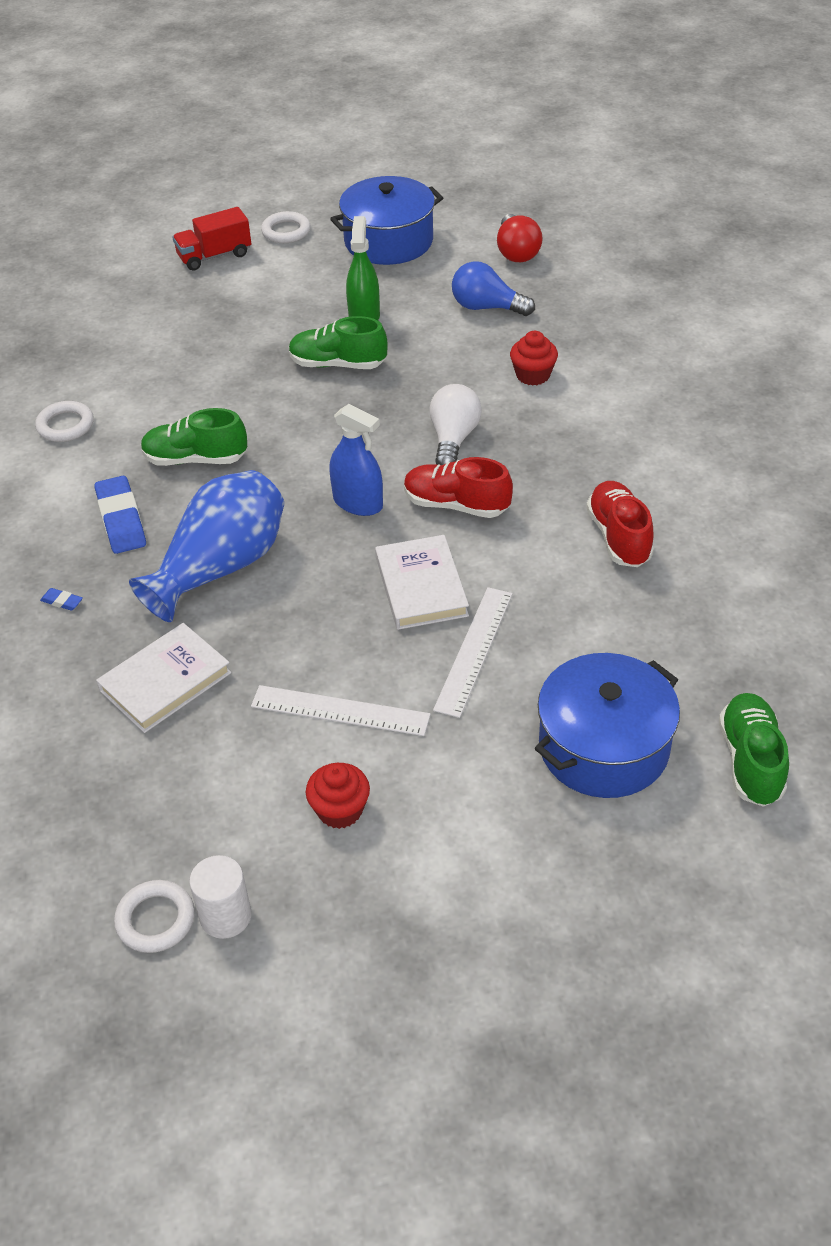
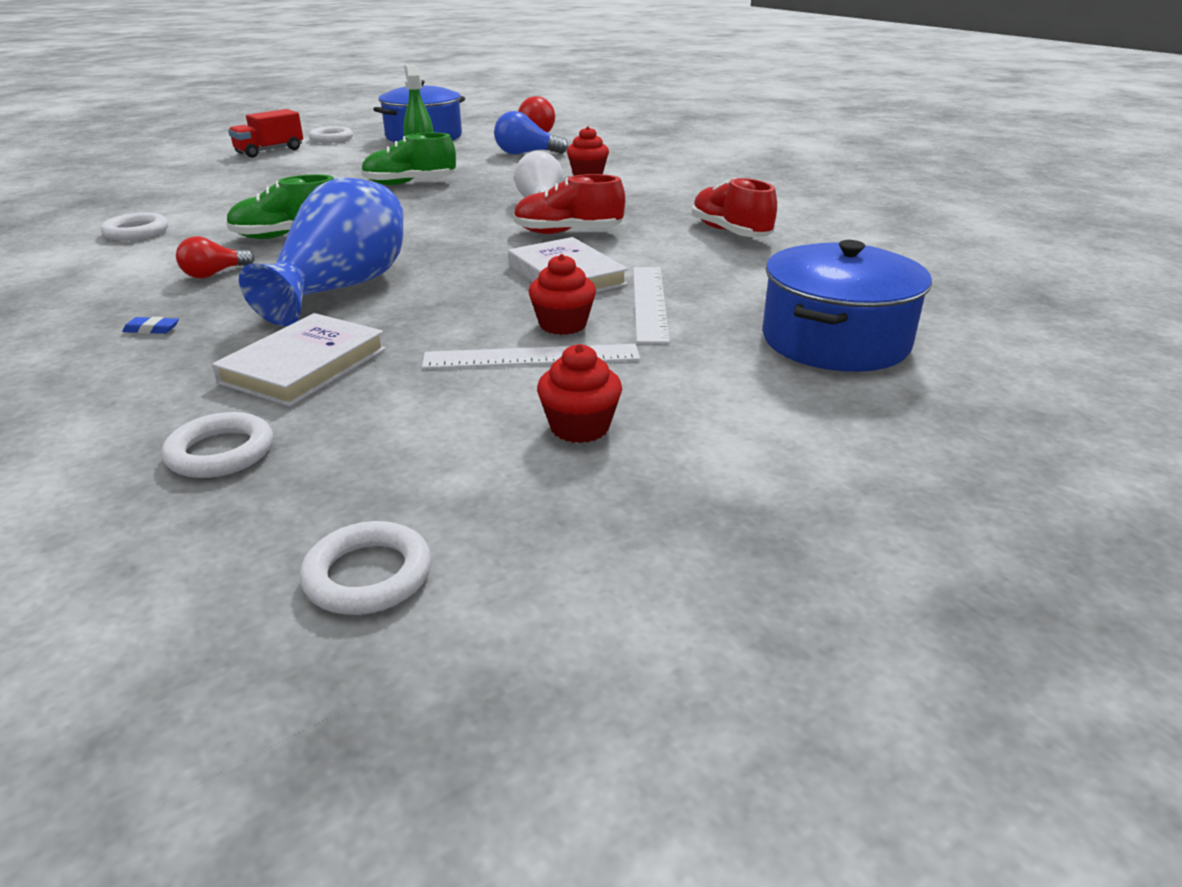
camera: 20 degrees left, 15 degrees down
(90, 775) = (221, 452): none -> white ring
(121, 520) = (214, 274): blue eraser -> red light bulb
(225, 916) = (477, 550): white cylinder -> none
(358, 503) = (471, 241): blue spray bottle -> none
(384, 669) = (563, 325): none -> red cupcake
(750, 761) = (983, 328): green shoe -> none

